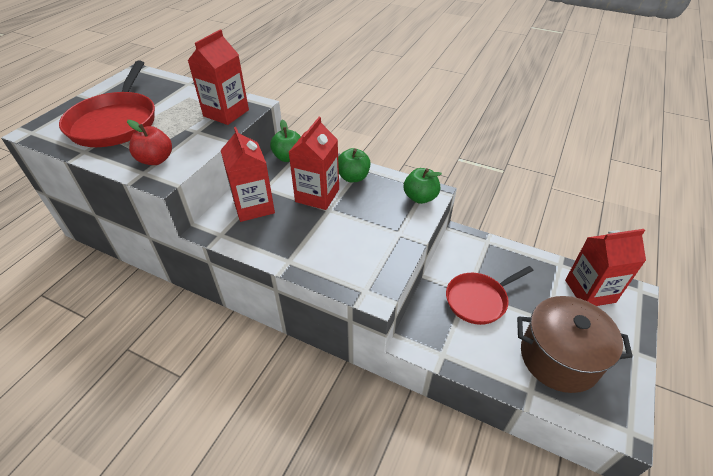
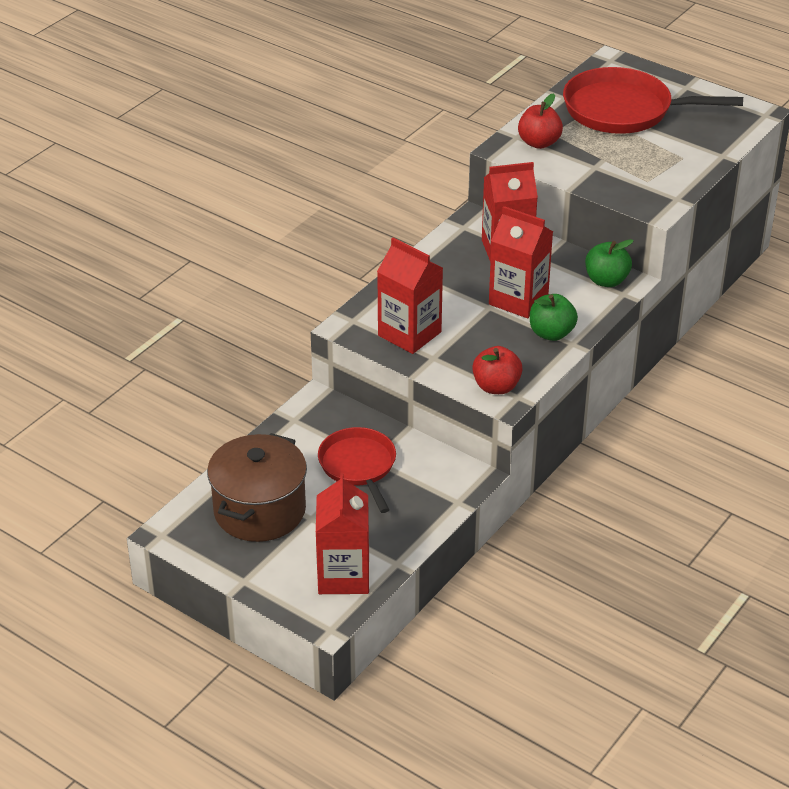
camera: 100 degrees right, 5 degrees down
(226, 113) = (636, 187): red carton -> red carton (409, 334)
(420, 197) = (496, 387): green apple -> red apple

